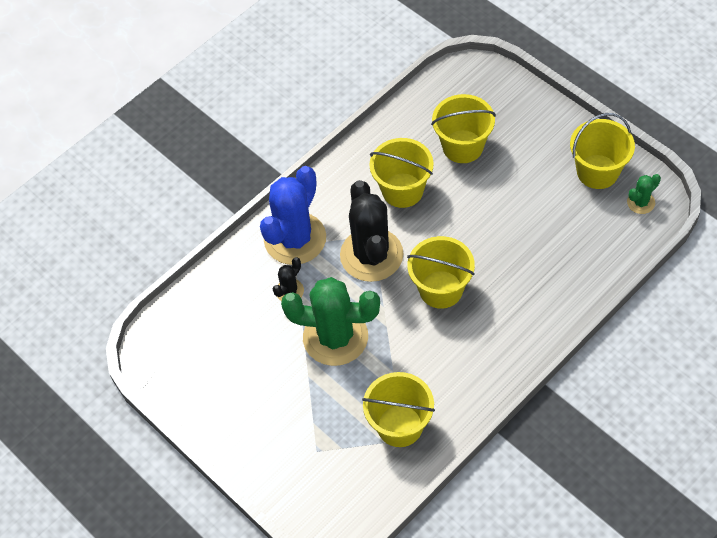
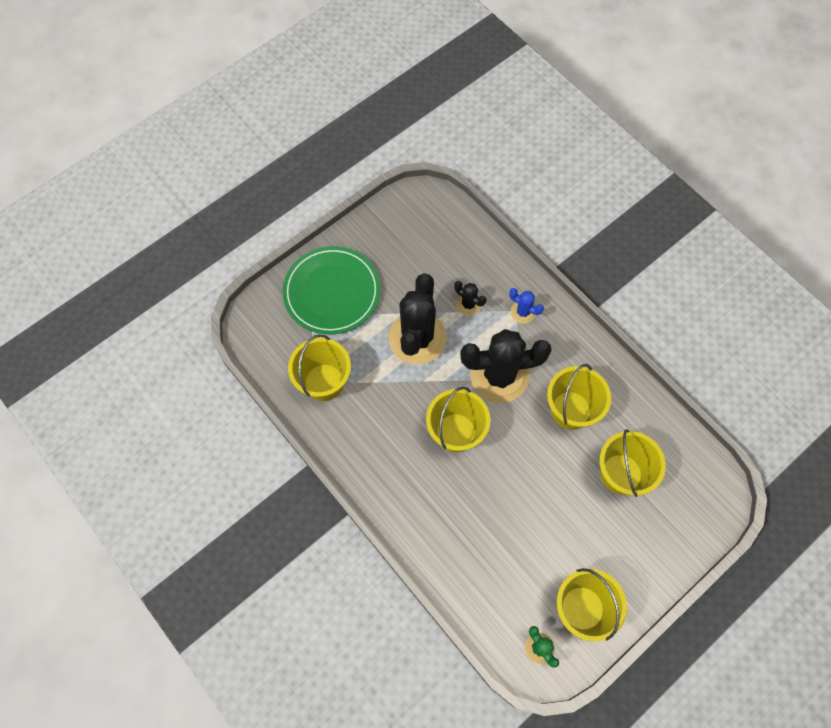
camera: 90 degrees right, 10 degrees up
(284, 434) = (332, 292): none -> green plate
(295, 239) = (523, 312): blue cactus -> blue cactus, size x0.44
(335, 337) = (417, 338): green cactus -> black cactus

